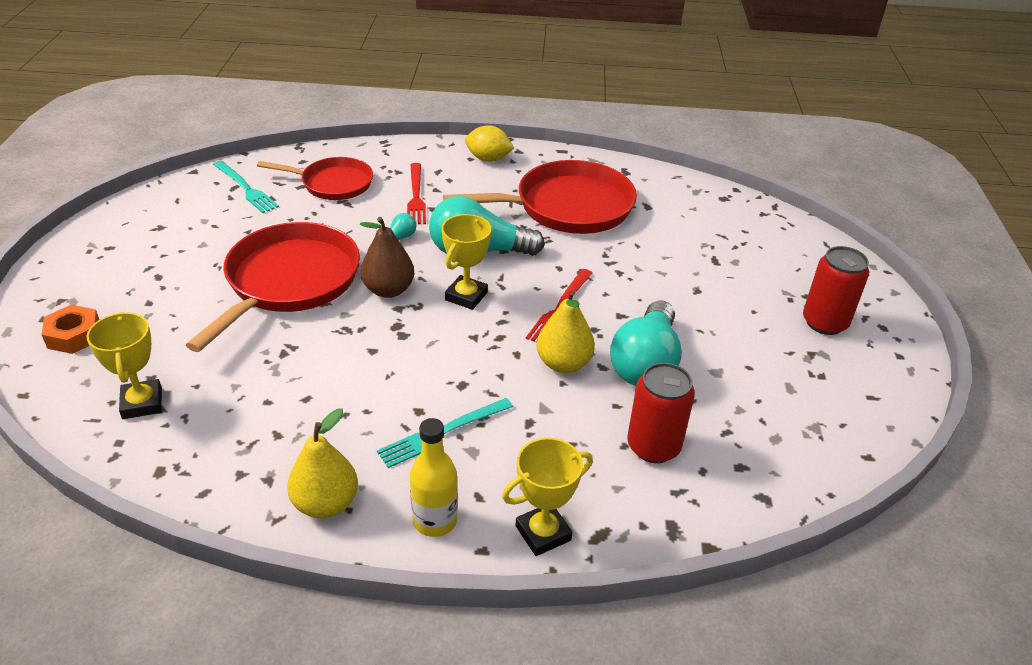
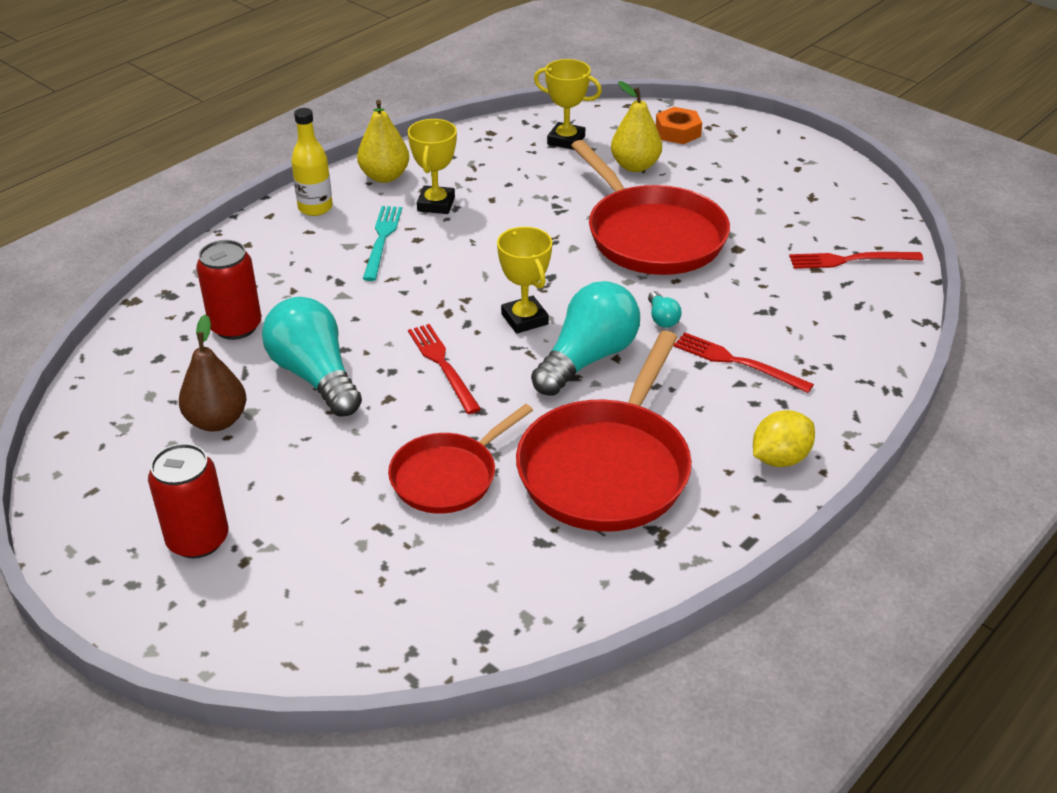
camera: 130 degrees right, 0 degrees up
(246, 188) = (850, 260): turquoise fork -> red fork
(333, 183) = (815, 316): red pan -> red pan (448, 476)
(388, 290) = (583, 281): brown pear -> brown pear (217, 421)
(543, 533) = (246, 242): yellow trophy -> yellow trophy (436, 204)
(563, 363) = (374, 330): yellow pear -> yellow pear (635, 166)

